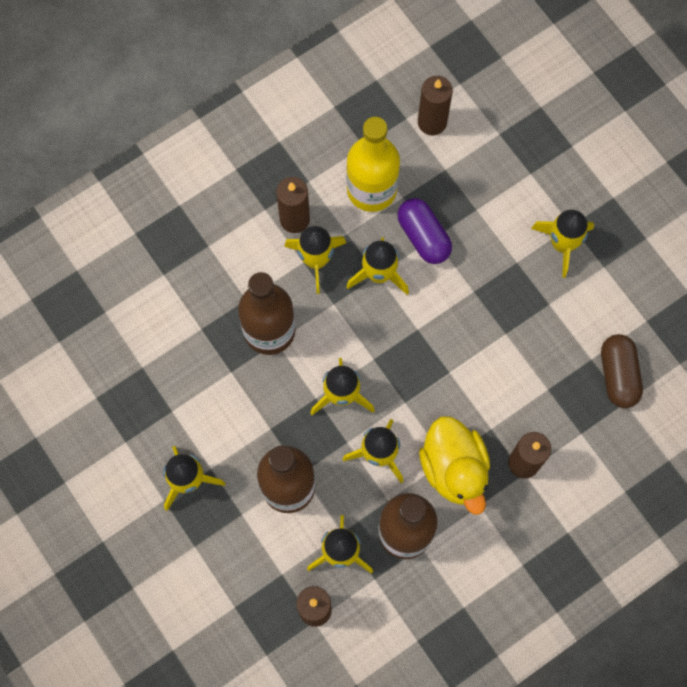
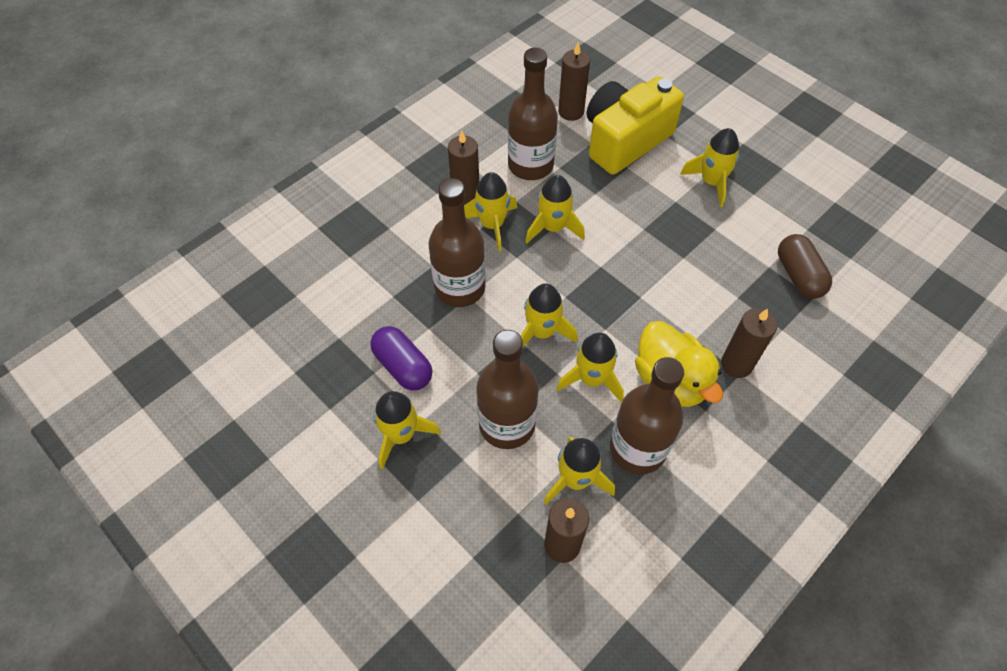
camera: 10 degrees left, 15 degrees down
(371, 189) = (530, 165): yellow bottle -> brown bottle
(423, 236) = (586, 193): purple capsule -> purple capsule (403, 366)
(482, 172) = (625, 140): none -> yellow camera

